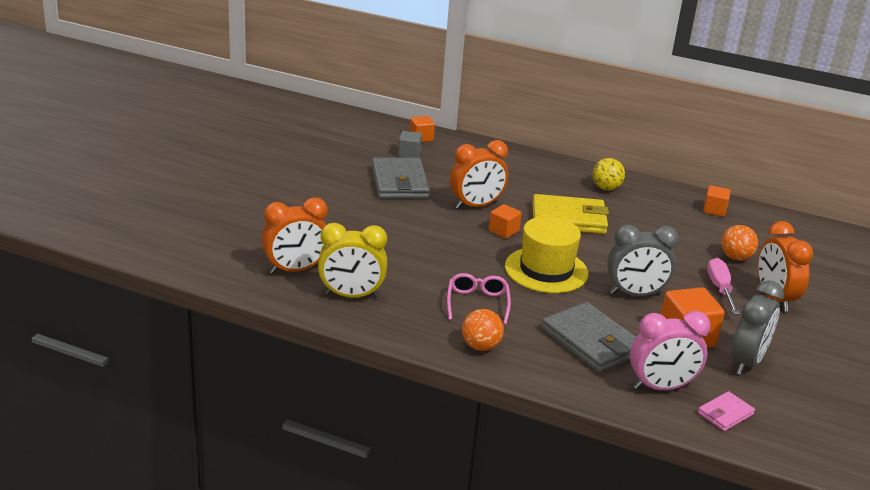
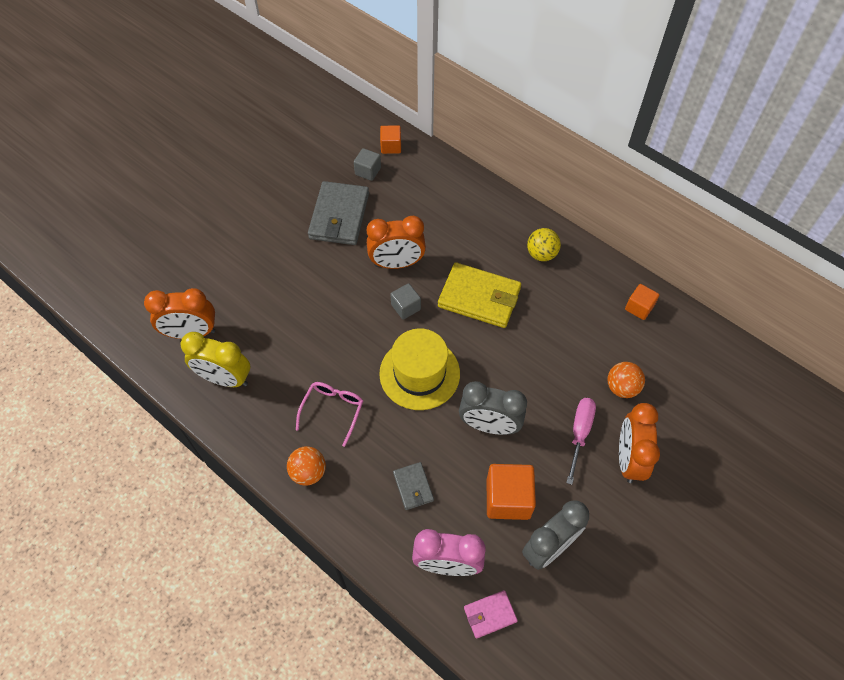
camera: 20 degrees right, 30 degrees up
(503, 231) = (406, 307): orange cube -> grey cube
(592, 342) = (413, 487): grey wallet -> grey wallet, size x0.51

